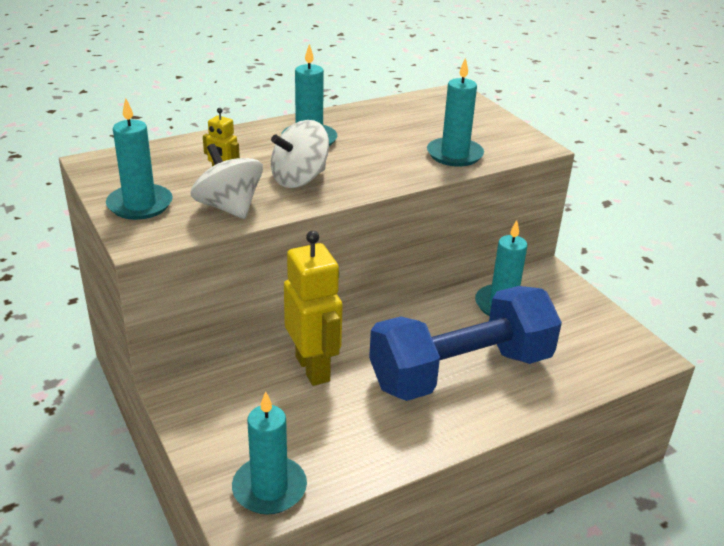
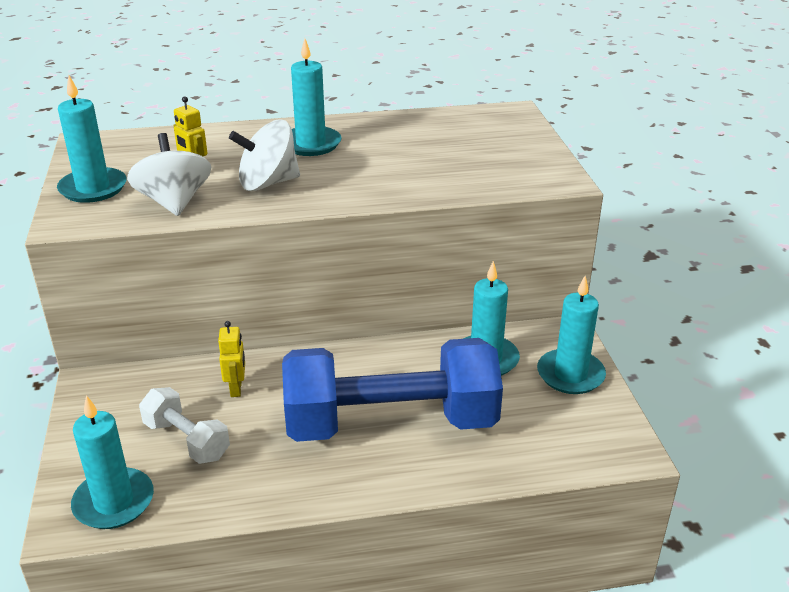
camera: 20 degrees right, 0 degrees up
(299, 421) = (187, 440): none -> white dumbbell
(313, 368) = (236, 388): yellow robot -> yellow robot, size x0.47
(454, 155) = (456, 178): turquoise candle -> turquoise candle (570, 375)

